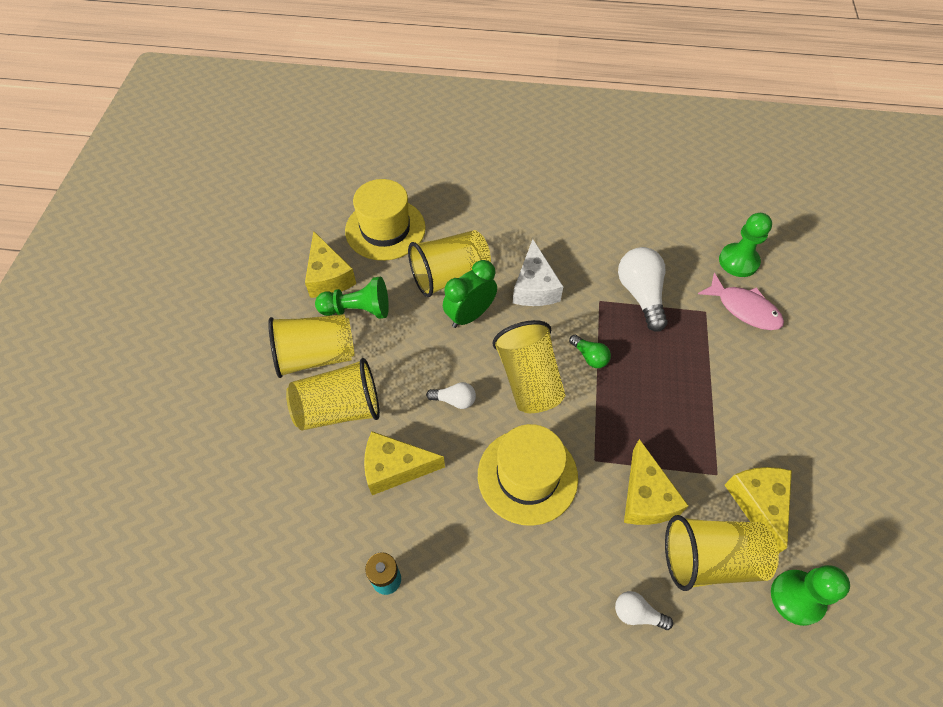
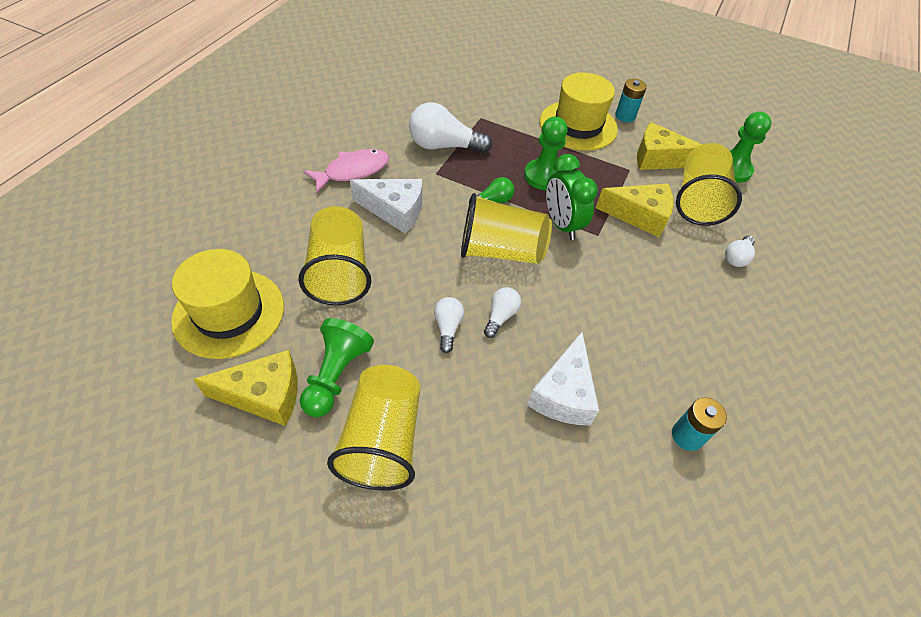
camera: 75 degrees left, 5 degrees down
(339, 409) = (471, 431): yellow cup -> none
(395, 468) = (563, 393): yellow cheese -> white cheese
(427, 365) = (448, 328): none -> white light bulb
(470, 315) = (402, 271): green clock -> green clock (561, 224)
(527, 476) = (601, 285): yellow hat -> yellow hat (578, 125)
(738, 261) = (441, 82): green pawn -> green pawn (544, 176)
(744, 309) = (488, 97): pink fish -> pink fish (353, 171)
(815, 453) = (625, 116): none -> turquoise battery

